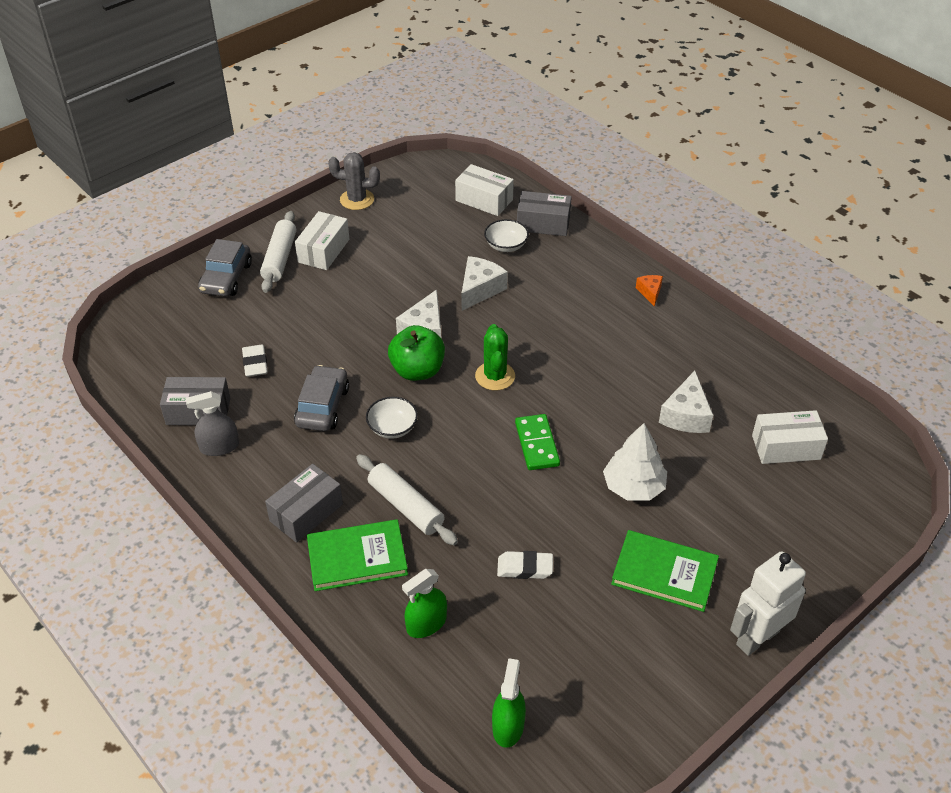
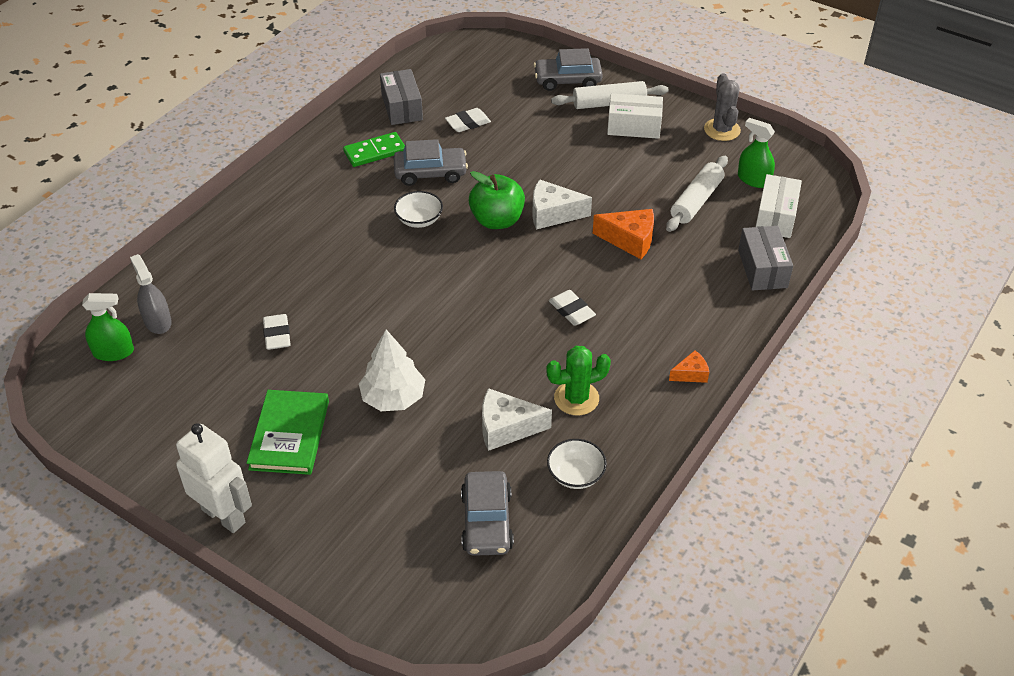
camera: 75 degrees right, 0 degrees up
(219, 447) = (367, 128): grey spray bottle -> grey spray bottle (157, 322)
(306, 512) = (309, 191): grey box -> none
(357, 558) = (268, 230): green book -> none
(406, 506) = (330, 247): white rolling pin -> white rolling pin (696, 201)
(426, 623) = (208, 284): green spray bottle -> green spray bottle (753, 179)
(480, 289) = (630, 240): white cheese -> orange cheese
(495, 376) = (509, 273): green cactus -> green cactus (576, 398)
(506, 245) = (709, 246): white bowl -> white bowl (575, 474)
(536, 444) = (428, 318): green domino -> green domino (375, 152)
(557, 345) = (571, 311): none -> white eraser
(786, 447) = (487, 522): white box -> grey car

